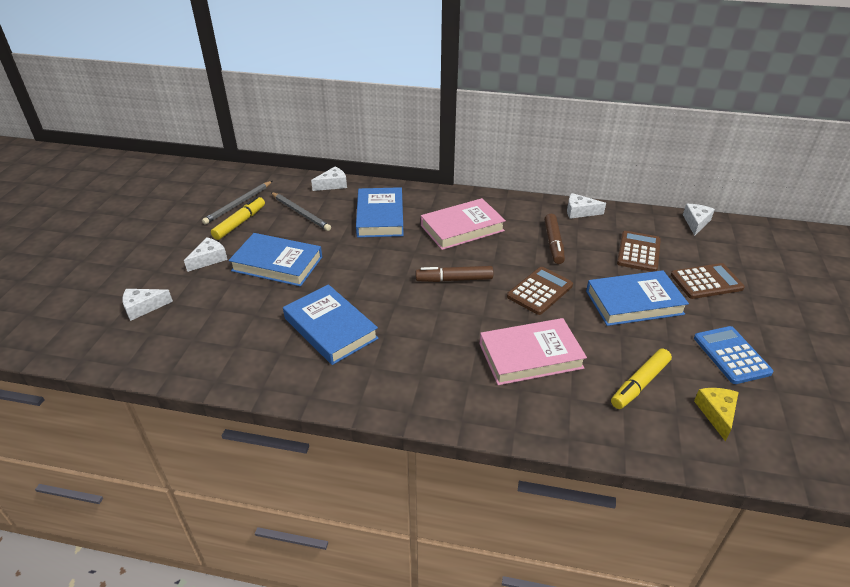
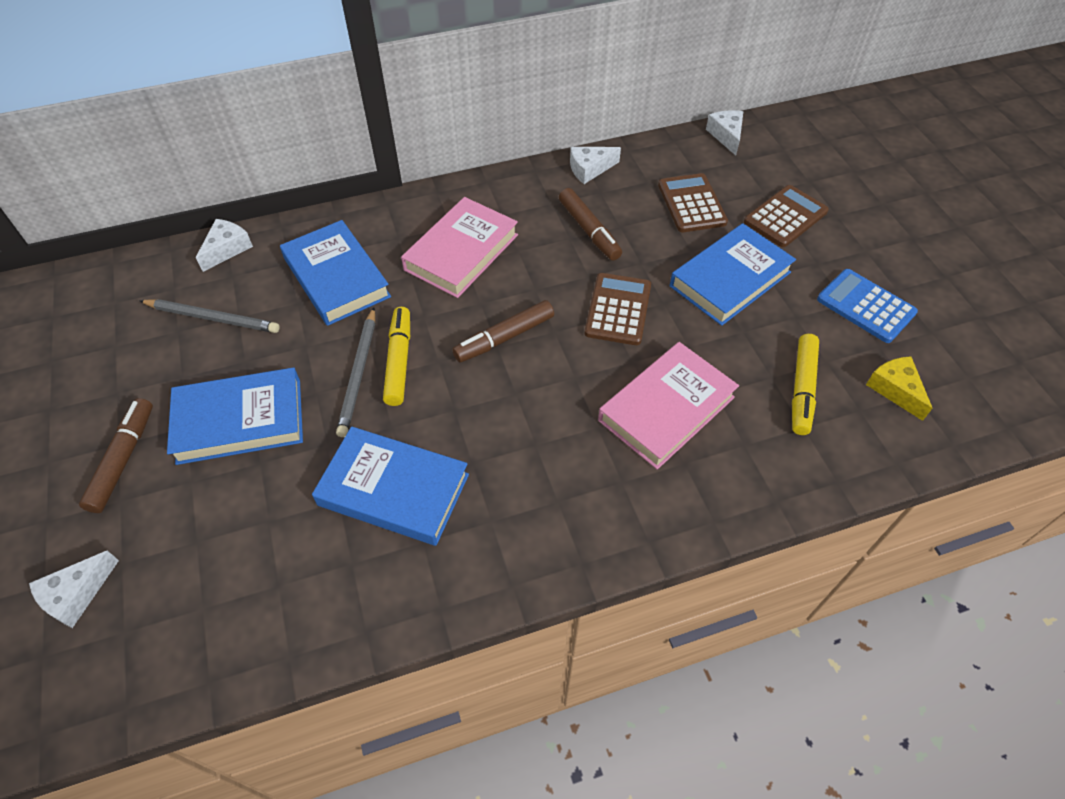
camera: 30 degrees left, 15 degrees up
(209, 259) = (123, 460): white cheese -> brown marker
(238, 204) = (98, 342): grey pencil -> grey pencil (359, 373)
(239, 223) = (126, 374): yellow marker -> yellow marker (399, 361)

